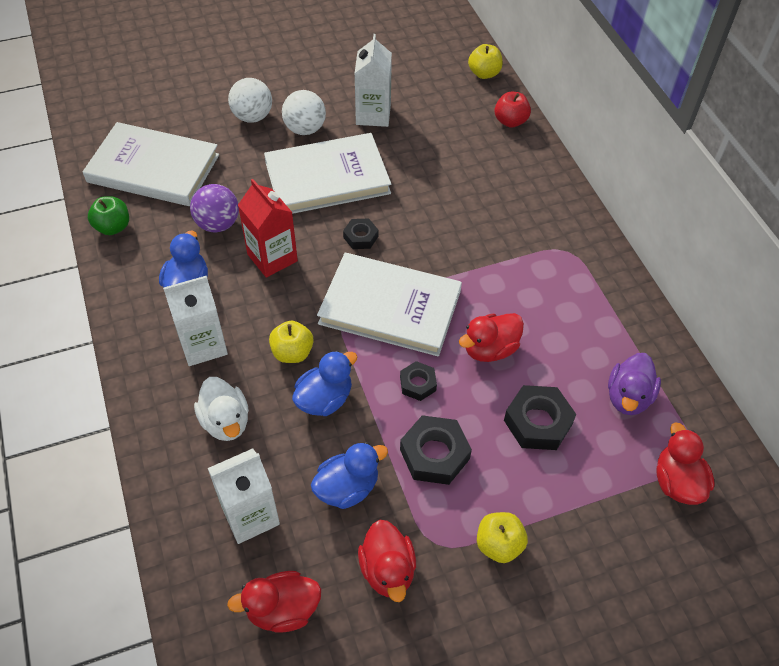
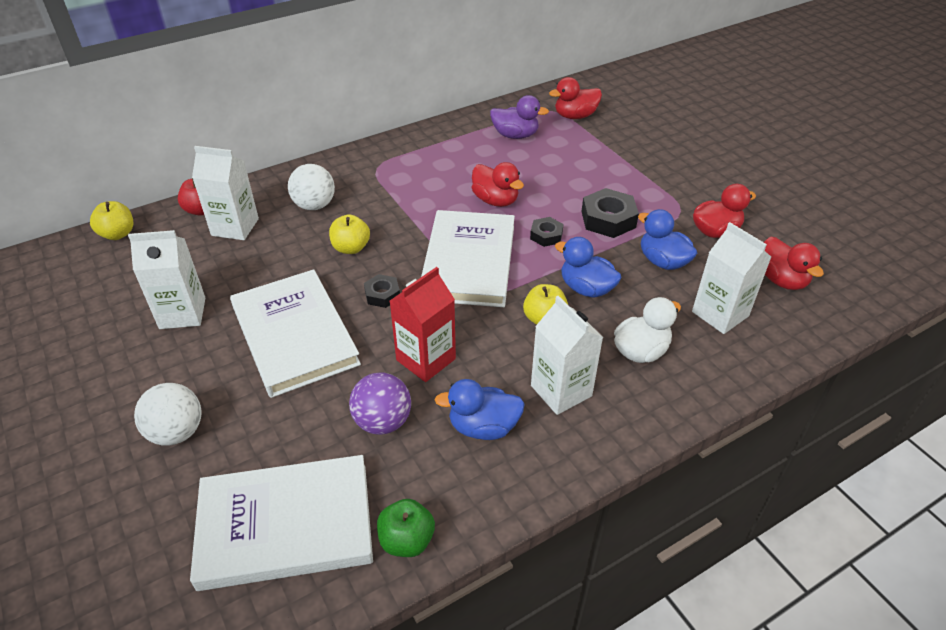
camera: 100 degrees left, 10 degrees down
(153, 168) = (286, 525): white book -> white book turned 75 degrees clockwise
(305, 129) = (206, 371): white ball -> white ball (314, 205)
(480, 143) = (235, 227): none -> white carton
(499, 545) = (663, 183): yellow apple -> yellow apple (351, 248)
(538, 422) = (555, 173): black nut -> none

